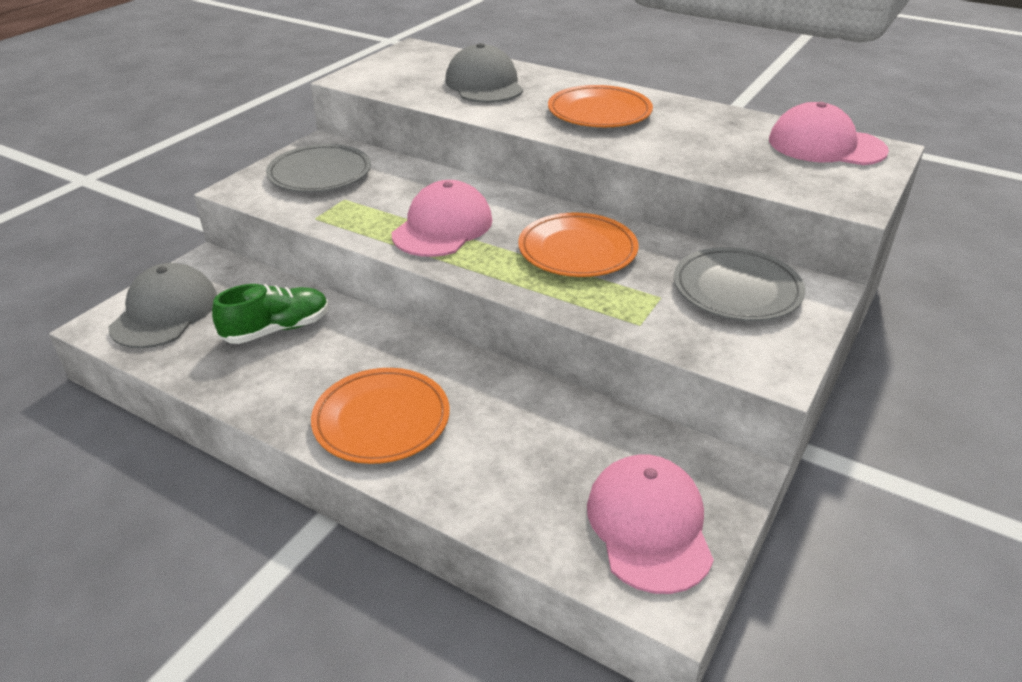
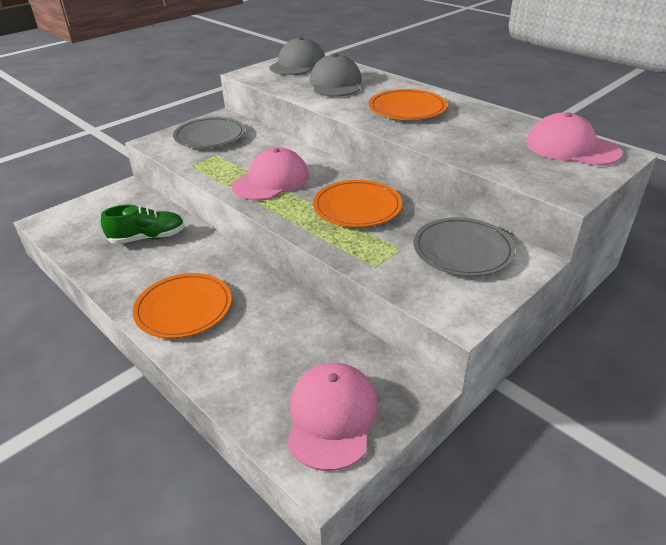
camera: 15 degrees right, 0 degrees up
(165, 312) = (85, 218): grey cap -> grey cap (298, 64)

